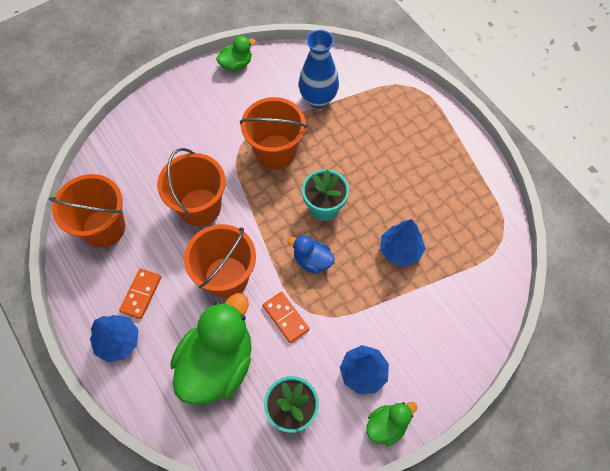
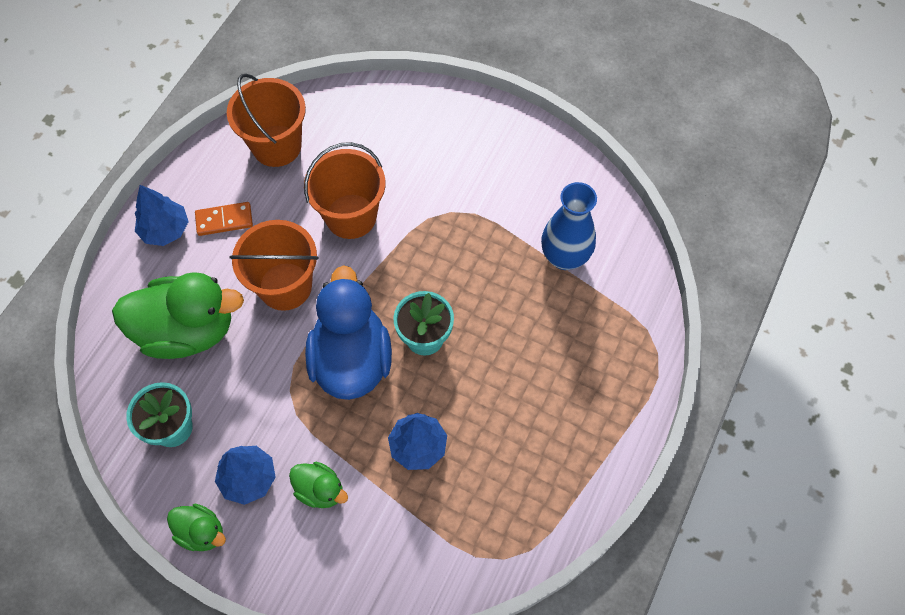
camera: 60 degrees right, 0 degrees up
(236, 64) = (553, 150): green duck -> green duck (320, 490)
(275, 152) = (464, 251): orange bucket -> none
(285, 318) = (270, 368): orange domino -> none
(312, 260) = (351, 359): blue duck -> blue duck, size x2.07

